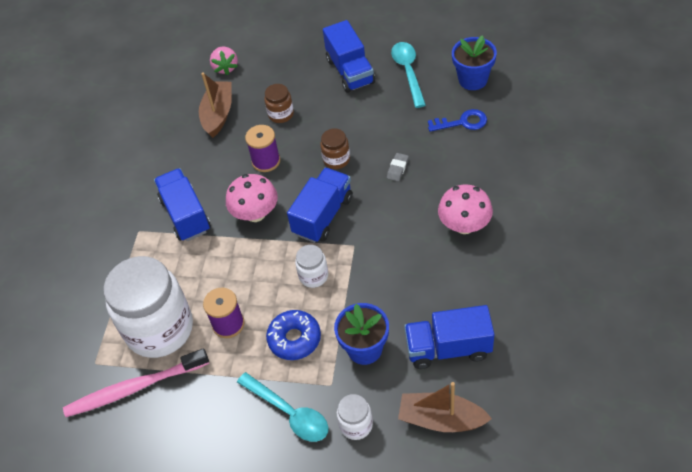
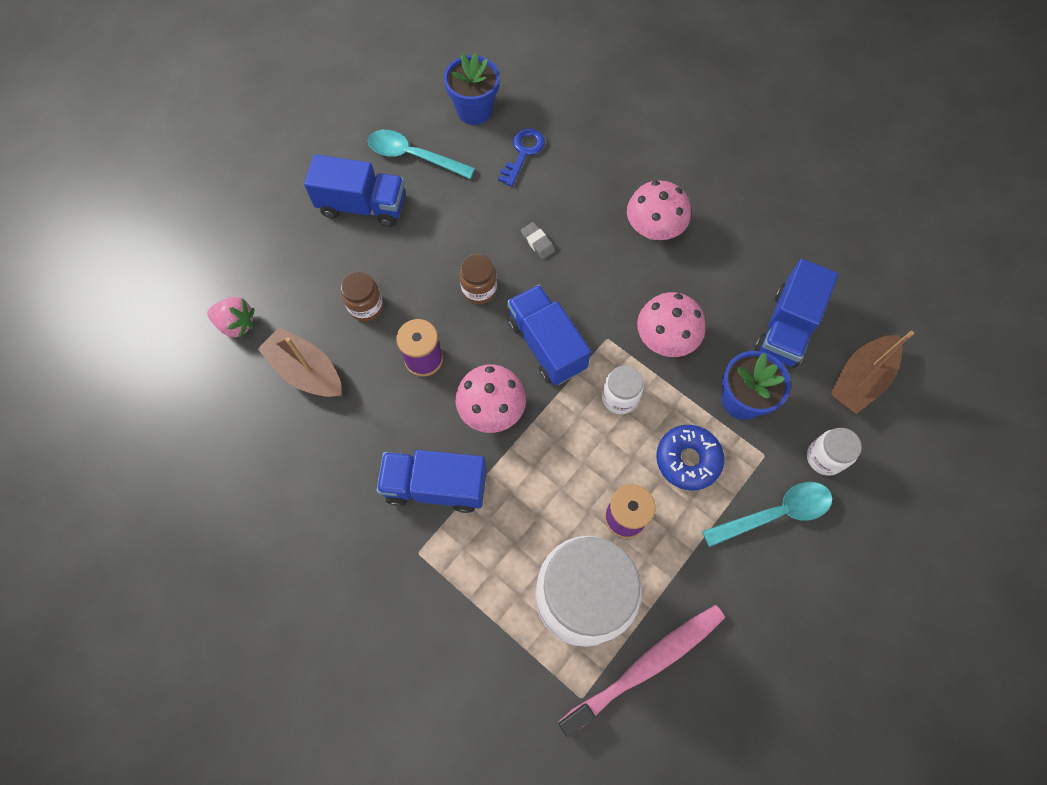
camera: 65 degrees left, 15 degrees up
(134, 388) = (646, 666): pink toothbrush -> pink toothbrush turned 135 degrees counterclockwise
(379, 278) = (665, 339): none -> pink mushroom

